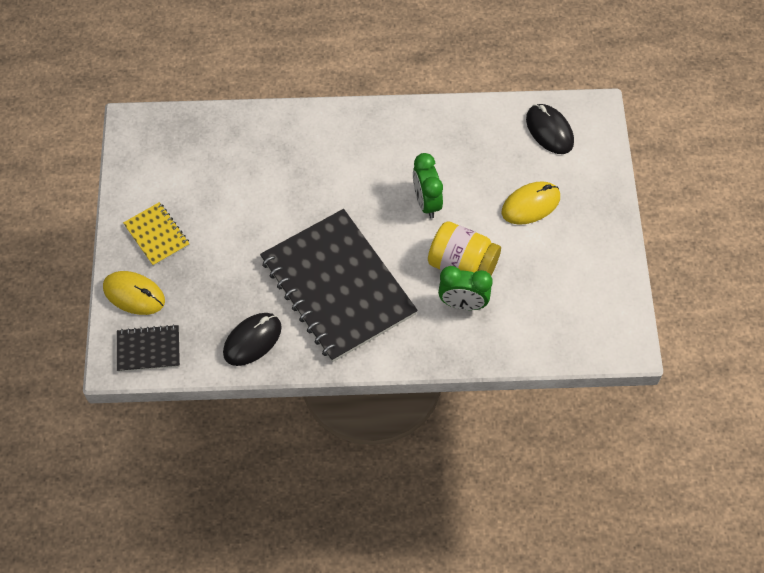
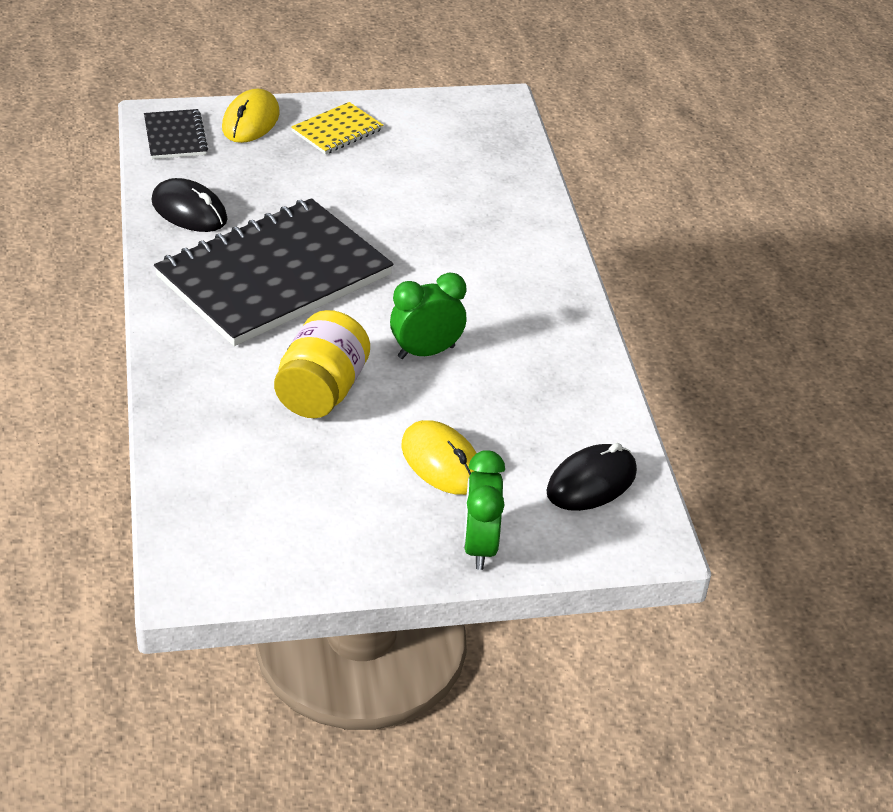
camera: 80 degrees right, 20 degrees down
(463, 304) = (255, 393): green clock -> green clock (480, 546)

